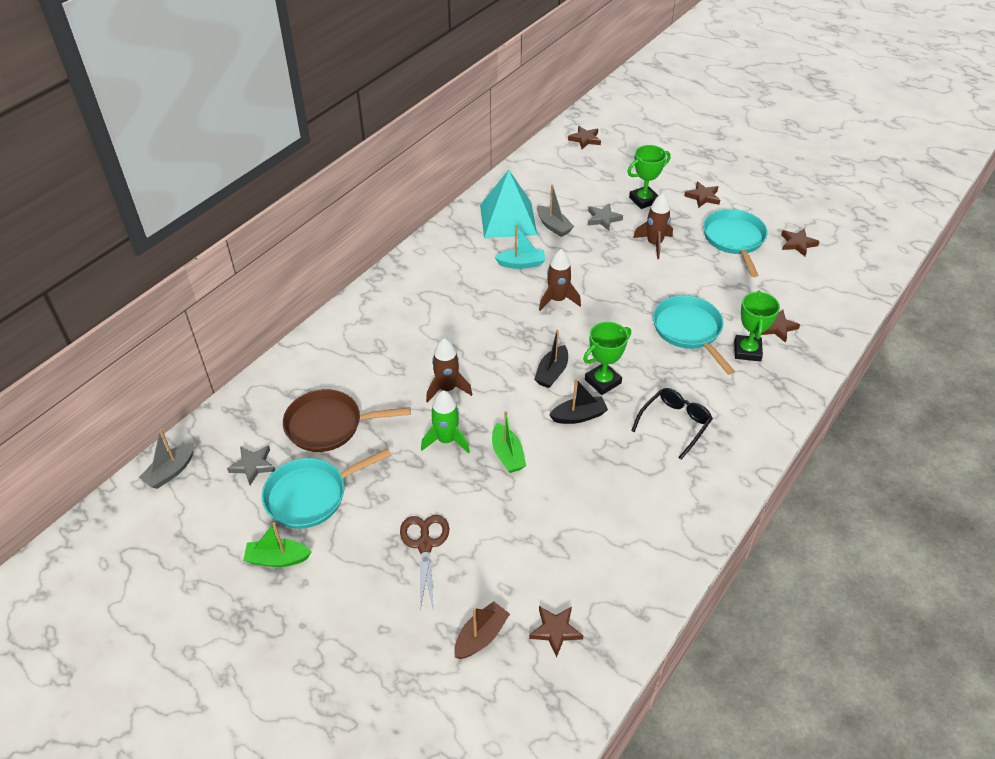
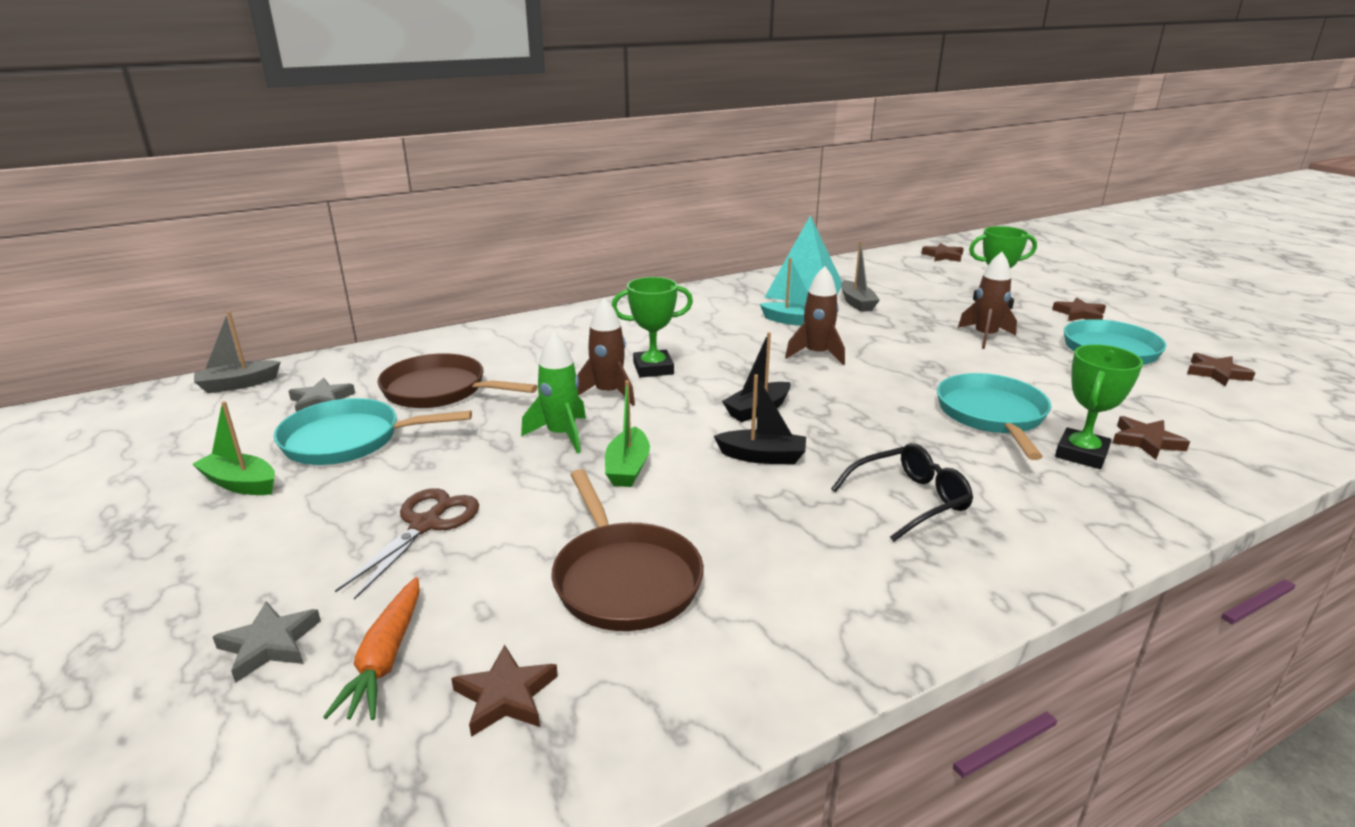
camera: 25 degrees right, 20 degrees down
(481, 636) = (385, 658): brown boat -> orange carrot
(562, 539) = (624, 579): none -> brown pan
(603, 219) = (926, 308): grey star -> grey star (269, 644)
(603, 381) = (824, 433): green trophy -> green trophy (653, 369)

